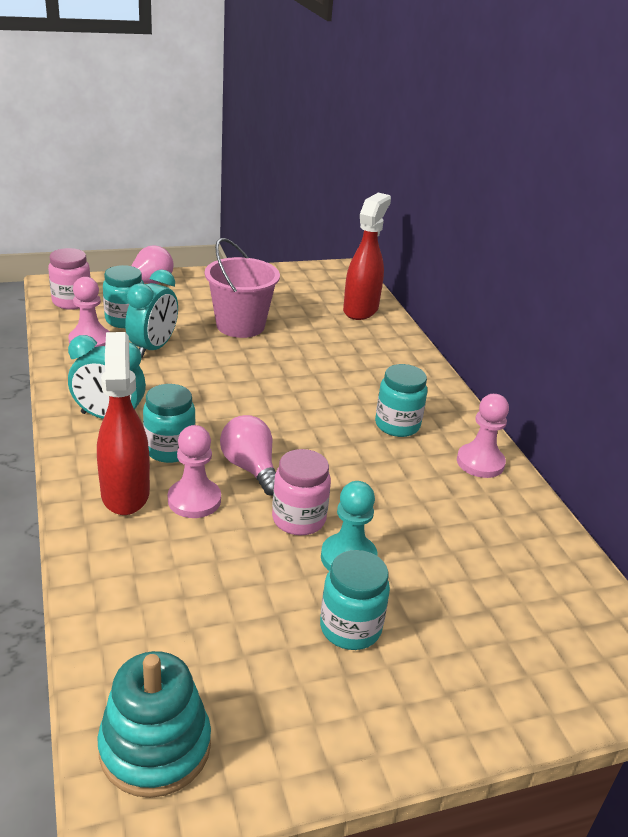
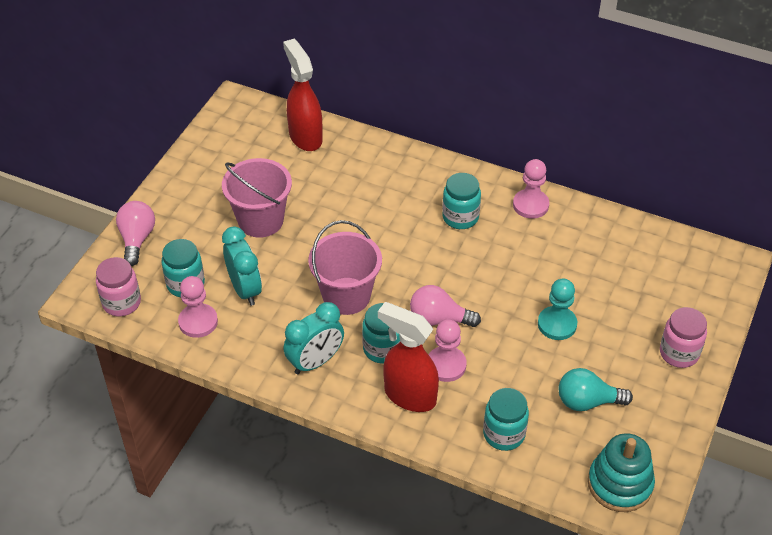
camera: 45 degrees left, 15 degrees up
(211, 401) = (346, 296): none -> pink bucket
(262, 642) = (587, 401): none -> turquoise light bulb
(298, 519) = (506, 326): pink jar -> pink jar (679, 353)
(350, 628) = (608, 358): turquoise jar -> turquoise jar (504, 434)

